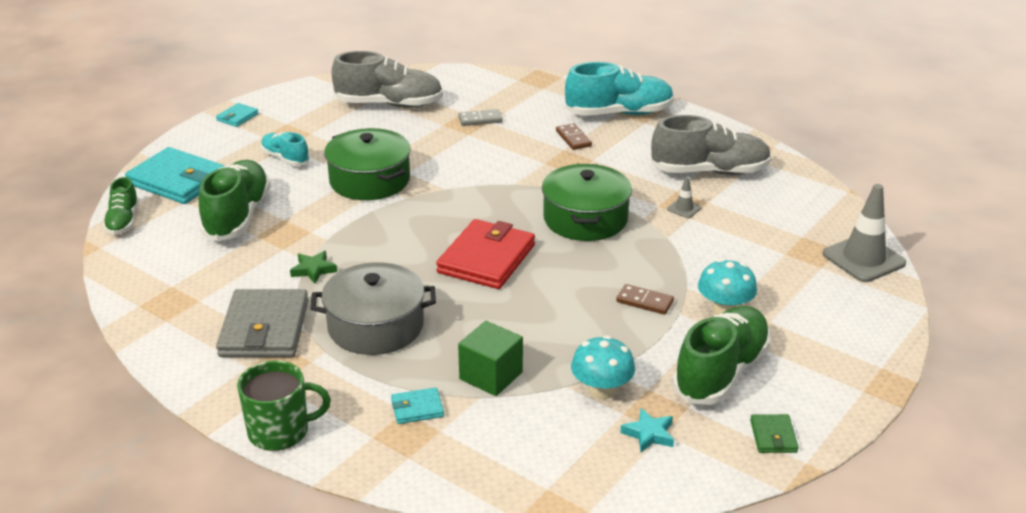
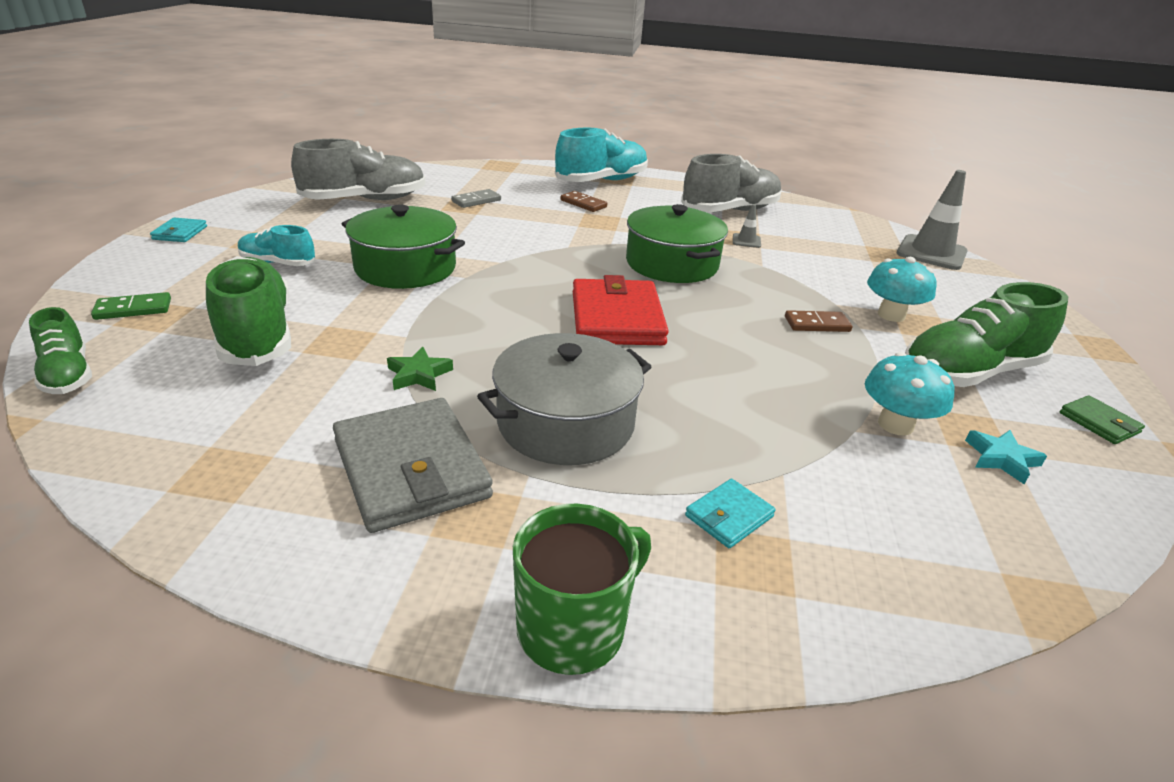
camera: 30 degrees left, 0 degrees up
(177, 180) = (133, 309): turquoise wallet -> green domino
(491, 375) = (766, 444): green cube -> none
(721, 372) = (969, 373): green shoe -> green shoe turned 120 degrees counterclockwise

